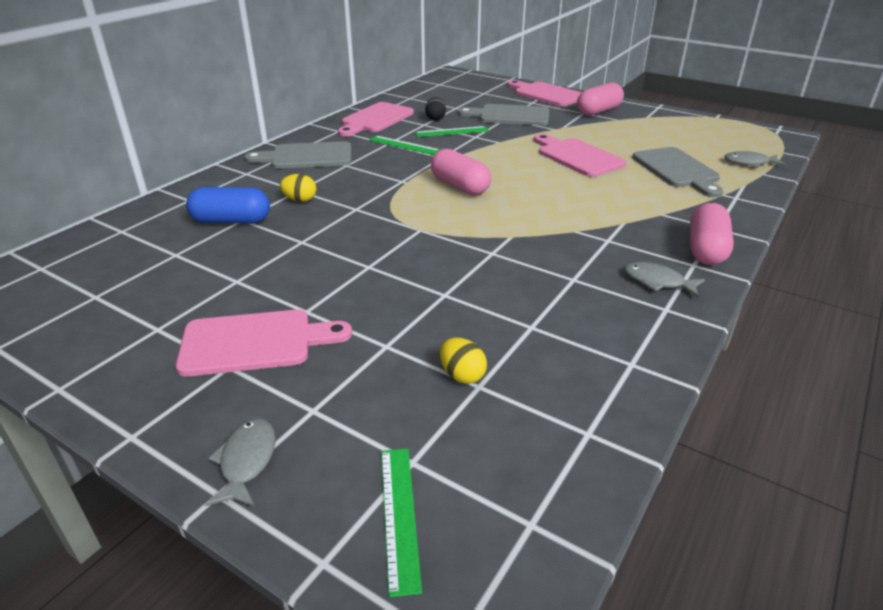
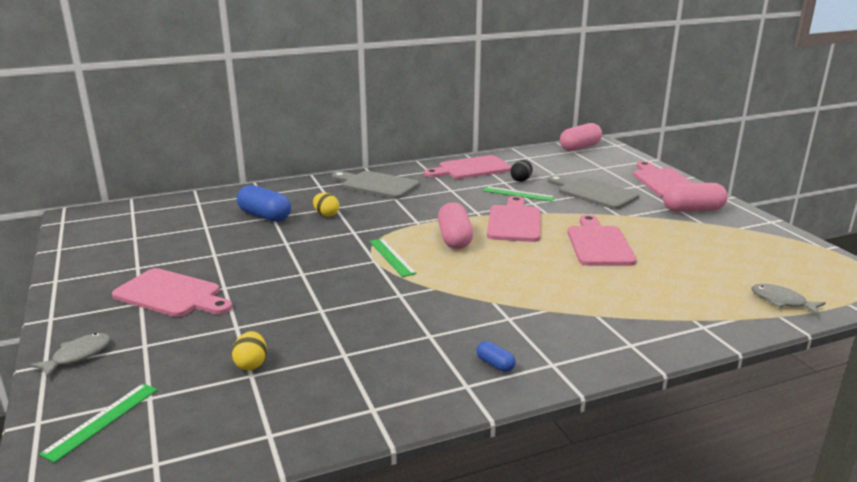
camera: 35 degrees right, 10 degrees down
(404, 145) = (461, 195): green ruler -> green ruler (392, 257)
(486, 157) = (514, 222): none -> pink cutting board
(657, 282) = (495, 364): grey fish -> blue capsule
(677, 170) = (682, 284): grey cutting board -> none
(706, 249) = (586, 357): pink capsule -> pink capsule (580, 147)

